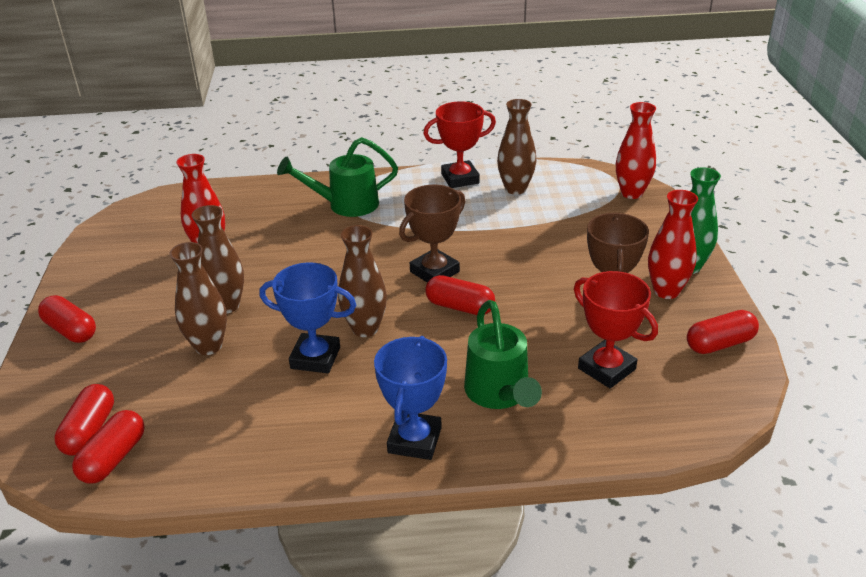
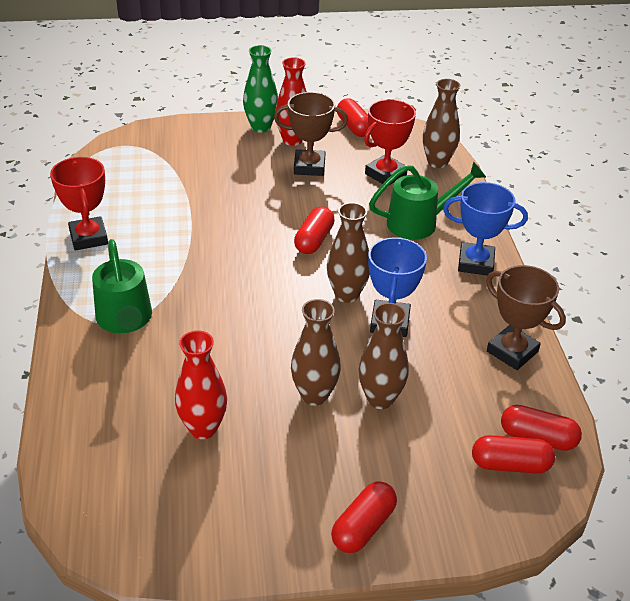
camera: 95 degrees left, 5 degrees up
(434, 272) = (261, 254): brown trophy -> brown trophy (512, 351)
(515, 189) = (120, 203): brown vase -> brown vase (437, 162)
(631, 193) = (144, 140): red vase -> none

